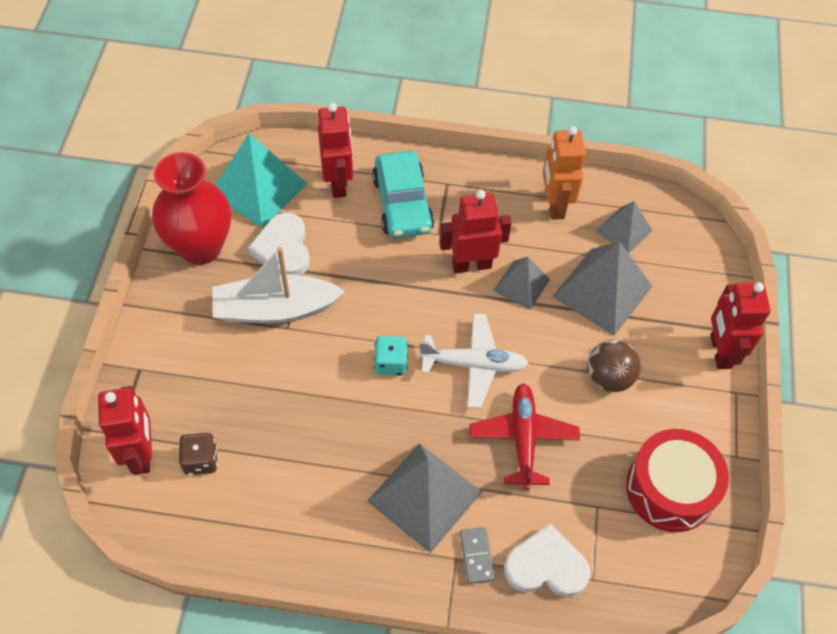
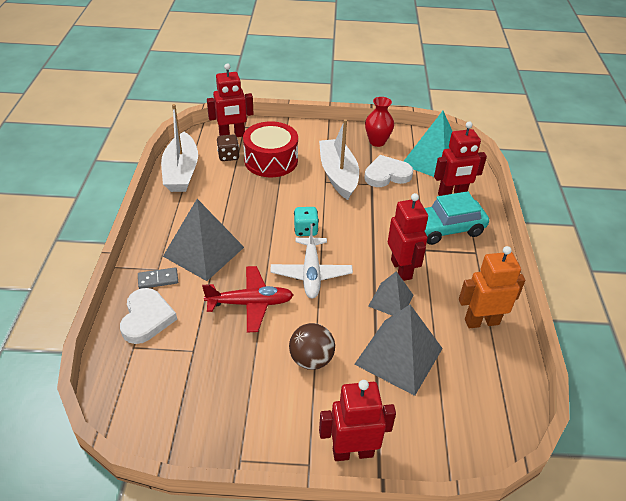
camera: 85 degrees right, 15 degrees down
(201, 247) = (377, 142): red vase -> red vase, size x0.59
(232, 534) = (181, 172): none -> white boat
(624, 230) = (472, 374): grey pyramid -> none
(670, 489) = (207, 403): red drum -> red drum (271, 160)

